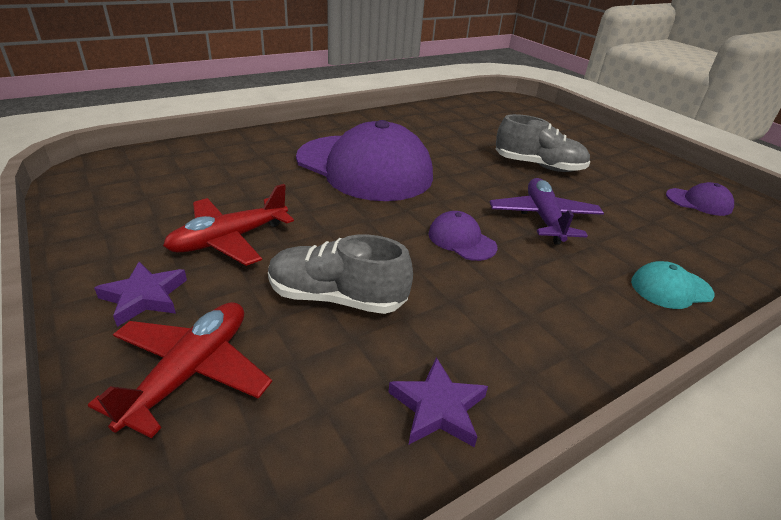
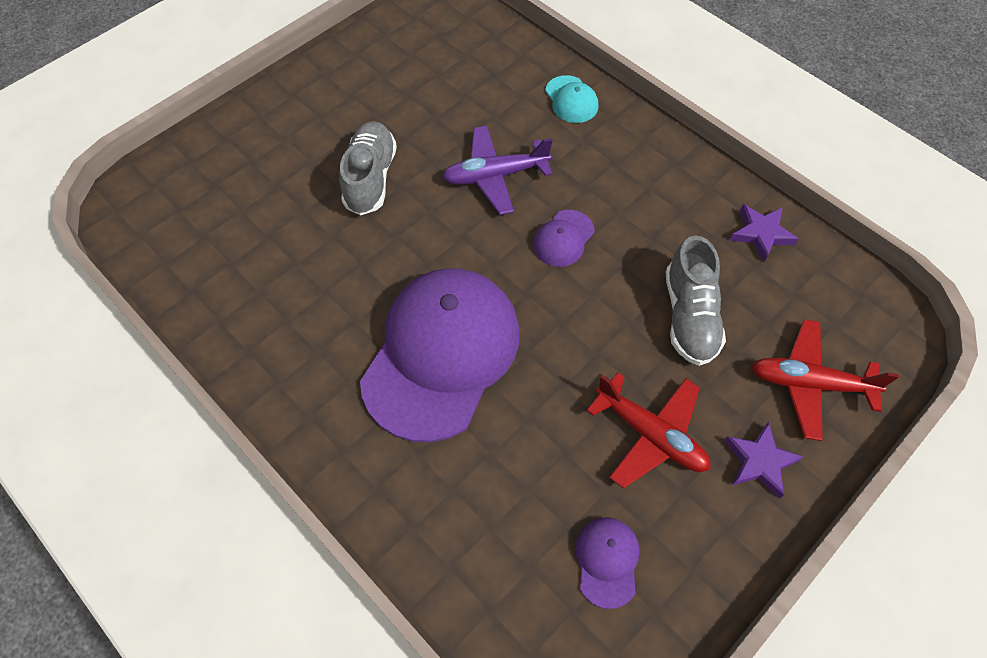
camera: 100 degrees left, 25 degrees up
(699, 202) = (410, 55): purple cap -> purple cap (607, 561)

